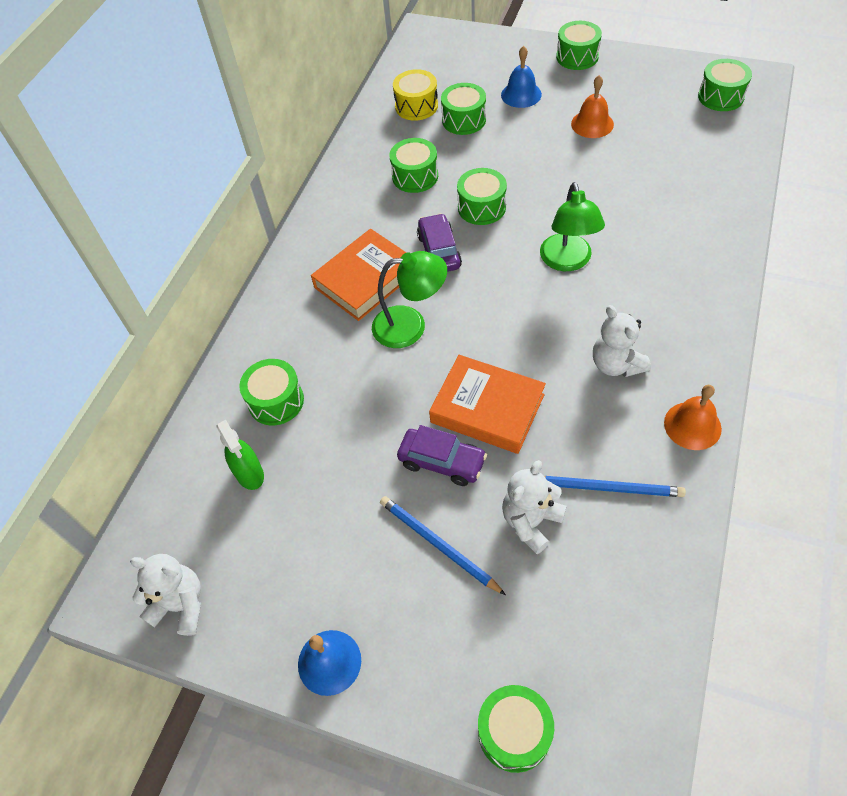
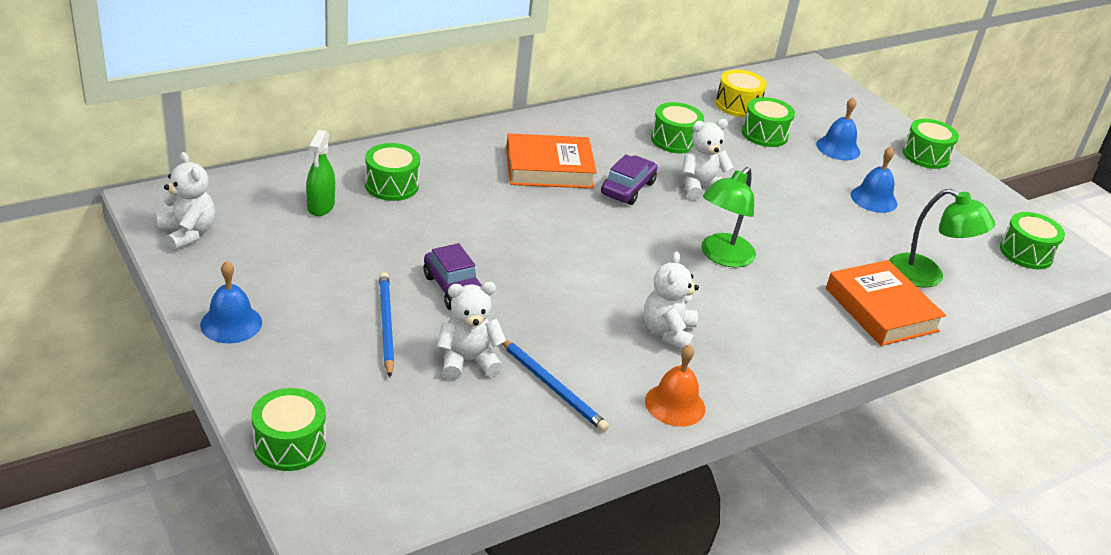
camera: 30 degrees right, 20 degrees down
(410, 325) = (543, 211): green lamp -> green lamp (926, 276)
(481, 207) = (700, 187): green drum -> white teddy bear
(487, 409) = (530, 287): orange book -> orange book (881, 310)
(592, 124) = (873, 199): orange bell -> blue bell

